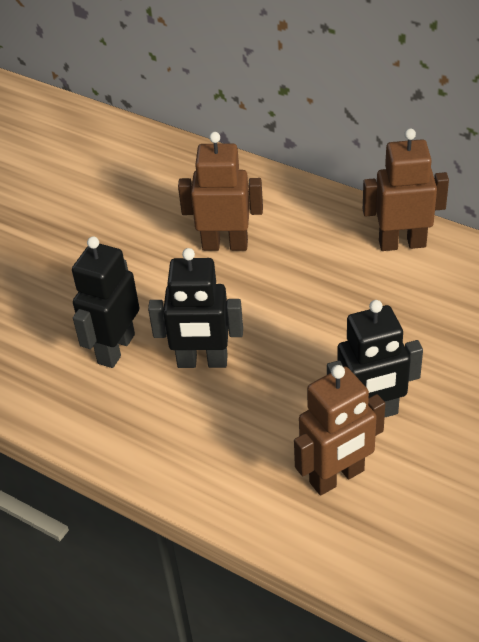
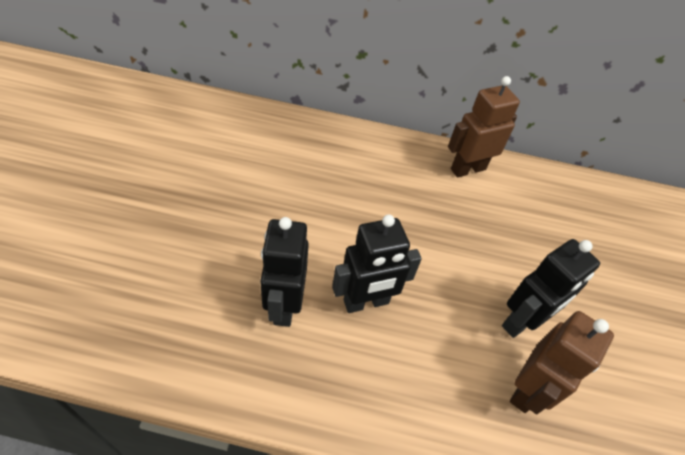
camera: 30 degrees left, 5 degrees up
(225, 244) = (336, 190): brown robot -> none

